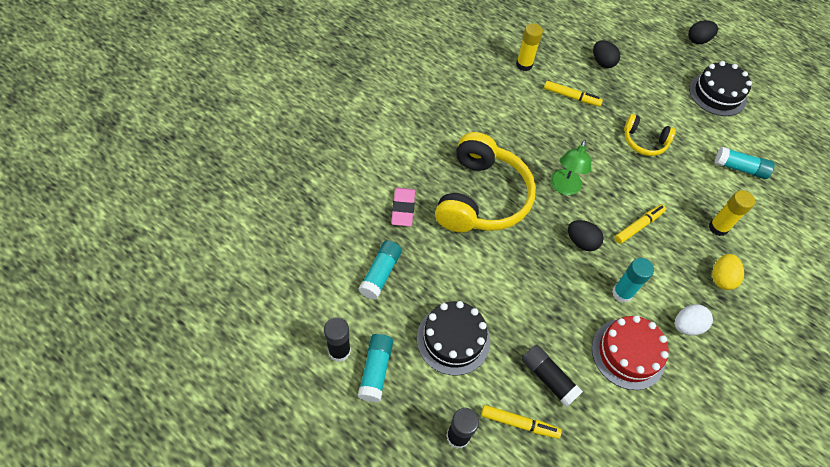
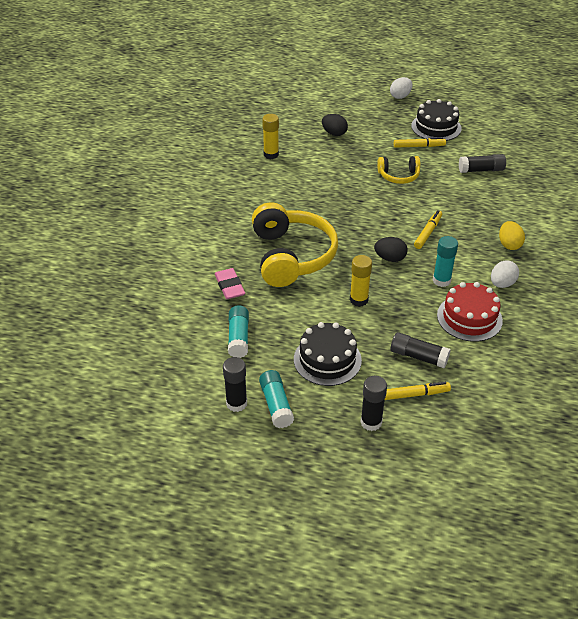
camera: 20 degrees left, 15 degrees down
(564, 188) = (354, 227): green lamp -> none
(571, 97) = (323, 164): yellow marker -> yellow marker (419, 146)
(698, 40) = (400, 96): black egg -> white egg
(718, 227) = (487, 213): yellow glue stick -> yellow glue stick (359, 300)
(739, 168) = (481, 170): turquoise glue stick -> black glue stick

